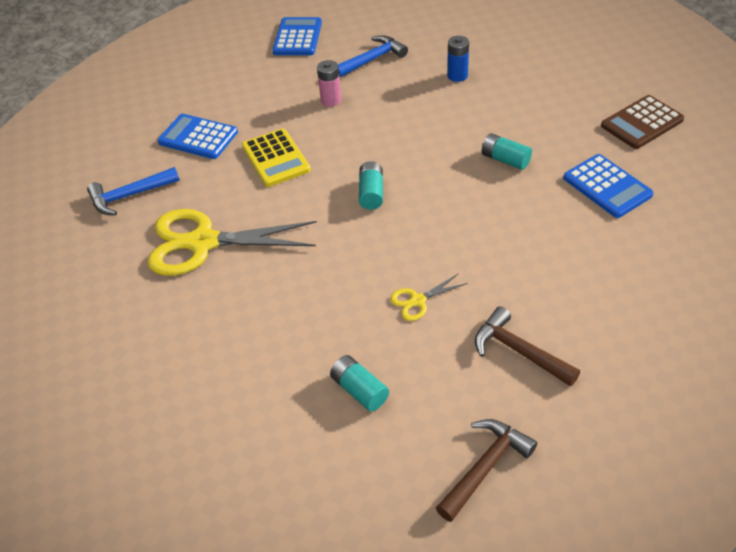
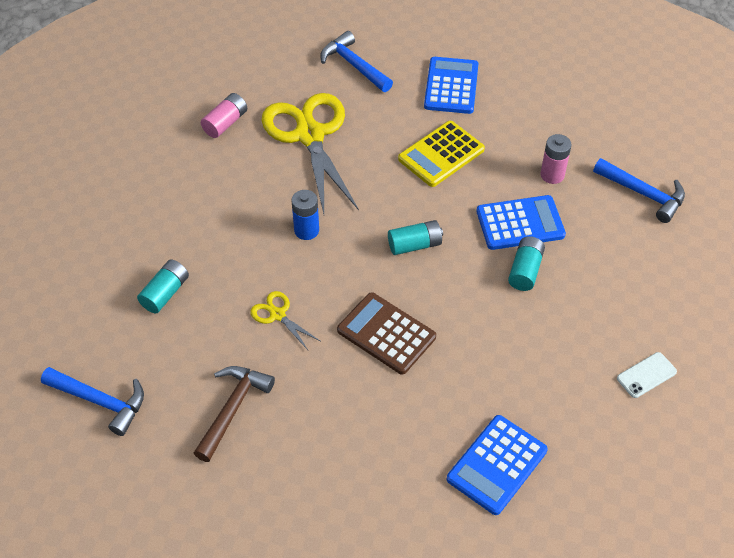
camera: 70 degrees right, 5 degrees up
(147, 307) = (225, 123): none -> pink battery
(297, 37) = (654, 116): blue calculator -> blue calculator (520, 223)
(457, 76) = (648, 282): blue battery -> blue battery (306, 230)
(485, 466) = (101, 401): brown hammer -> blue hammer
(505, 160) = (509, 355): turquoise battery -> turquoise battery (525, 270)
(541, 95) = (646, 375): none -> white phone
(642, 123) = (633, 494): brown calculator -> brown calculator (386, 334)

